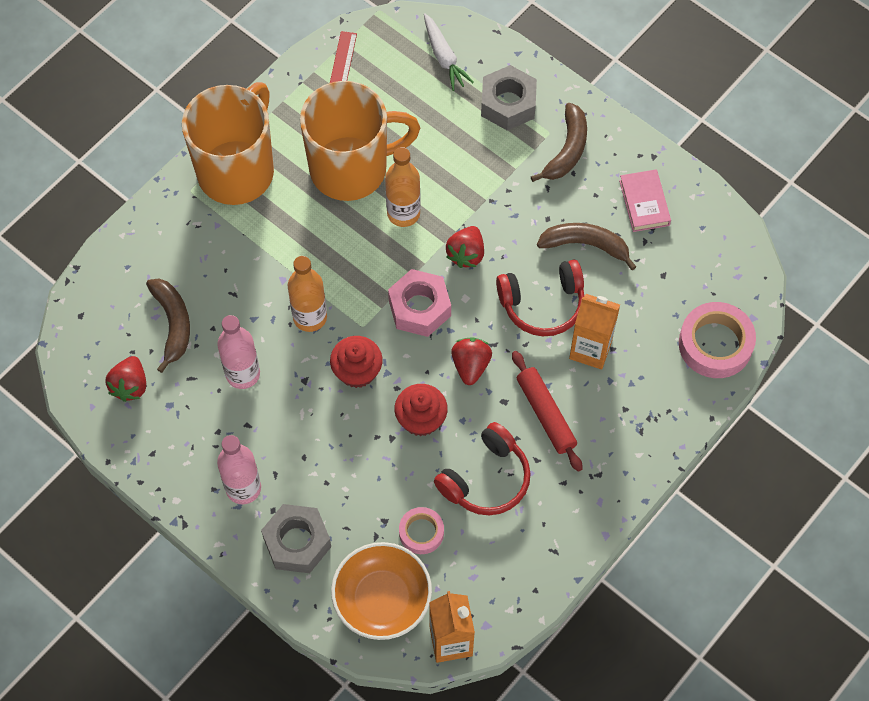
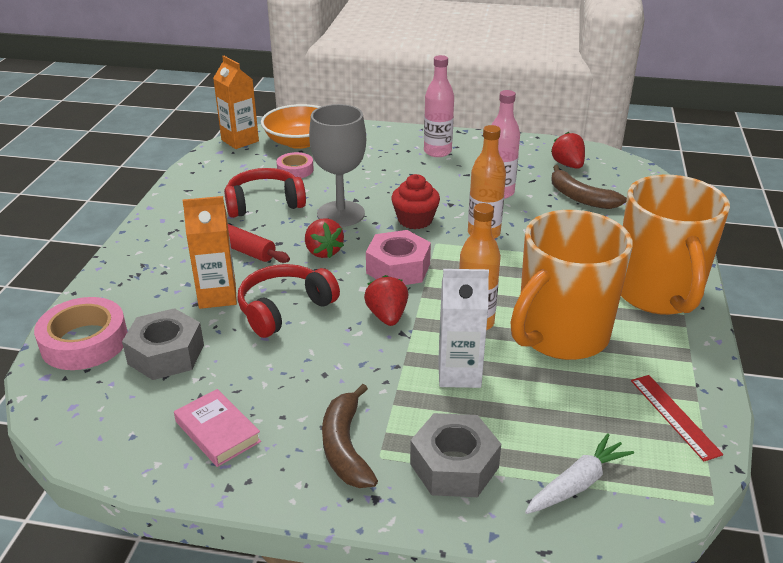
camera: 150 degrees right, 30 degrees down
(297, 542) = (378, 144): grey nut -> grey nut (166, 354)
(421, 419) = (341, 214): red cupcake -> grey goblet
(444, 57) = (577, 483): white carrot -> white carrot turned 105 degrees clockwise
(452, 171) = (459, 373): none -> white carton
(486, 479) = (264, 203): red headphones -> red headphones turned 60 degrees clockwise
(585, 245) = (267, 367): brown banana -> none

